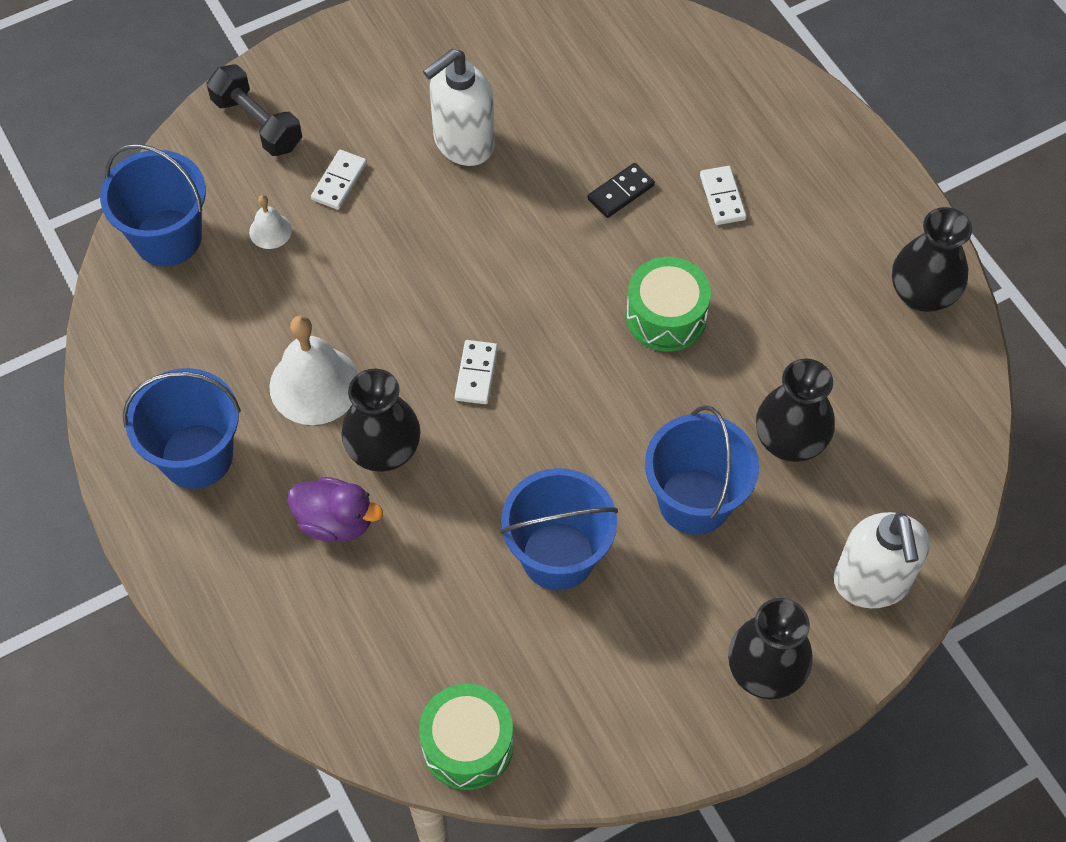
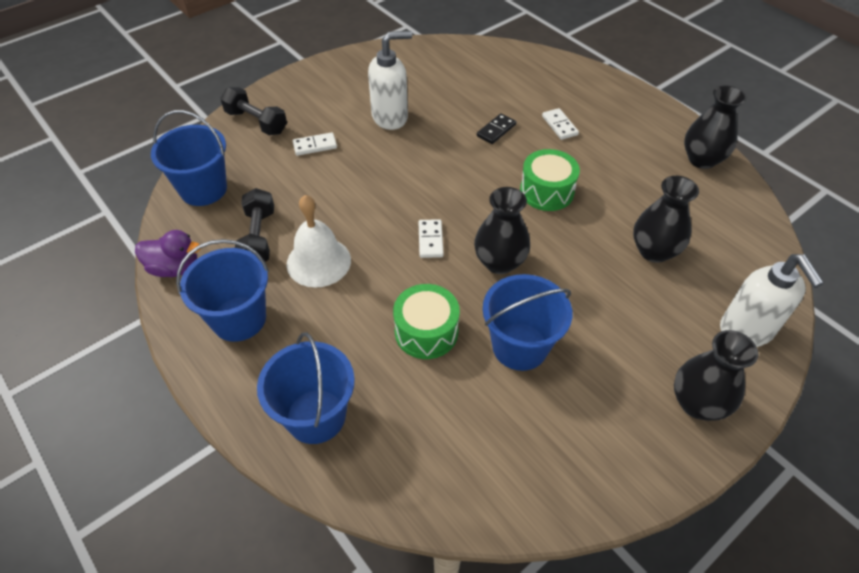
camera: 10 degrees left, 10 degrees down
(237, 332) = (258, 237): none -> black dumbbell
(270, 231) = (273, 177): white bell -> none
(335, 521) = (350, 348): purple duck -> purple duck (175, 268)
(339, 181) = (315, 145): white domino -> white domino turned 60 degrees clockwise
(384, 451) = (376, 296): black vase -> black vase (499, 262)
(463, 143) = (390, 117): white soap dispenser -> white soap dispenser turned 150 degrees counterclockwise
(467, 744) = (489, 498): green drum -> green drum (426, 331)
(694, 501) = (604, 296): blue bucket -> blue bucket (316, 416)

